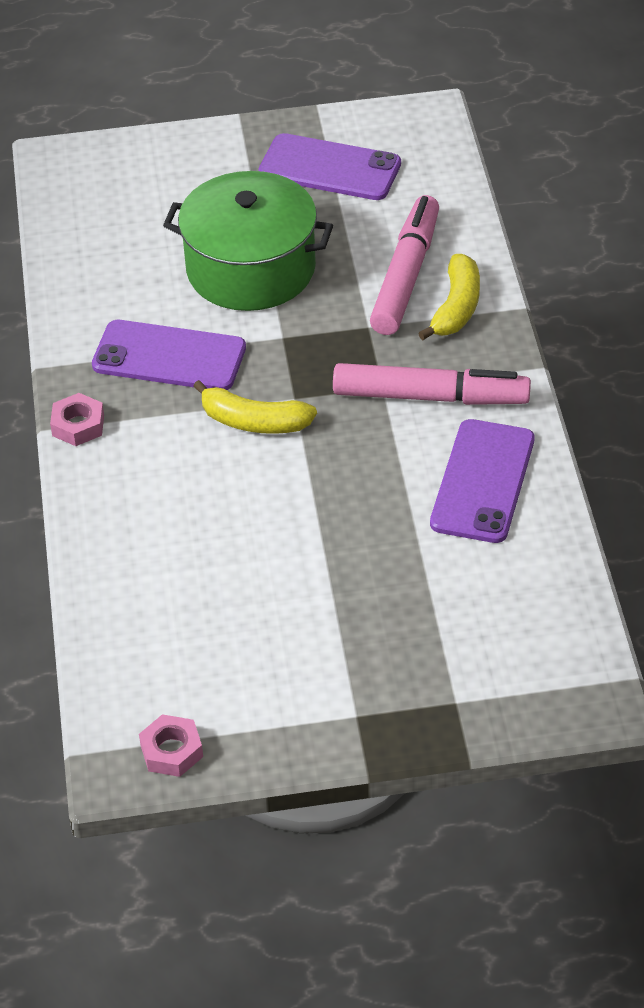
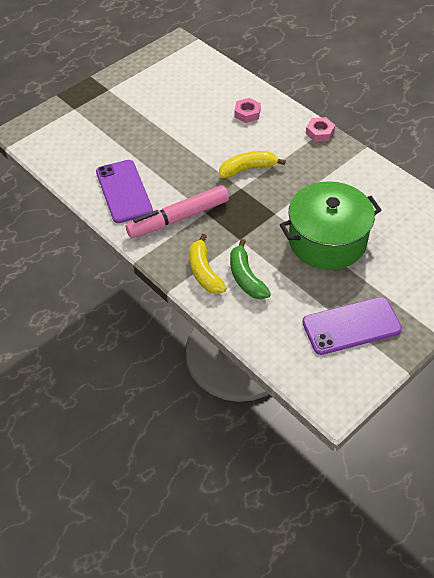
camera: 145 degrees right, 5 degrees up
(169, 357) = (316, 178): purple phone -> none
(171, 751) = (164, 53): pink nut -> pink nut (247, 113)
(406, 275) = (246, 277): pink marker -> green banana

